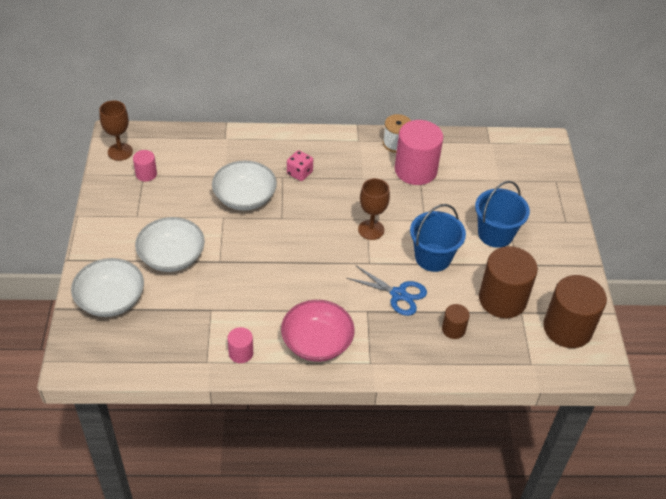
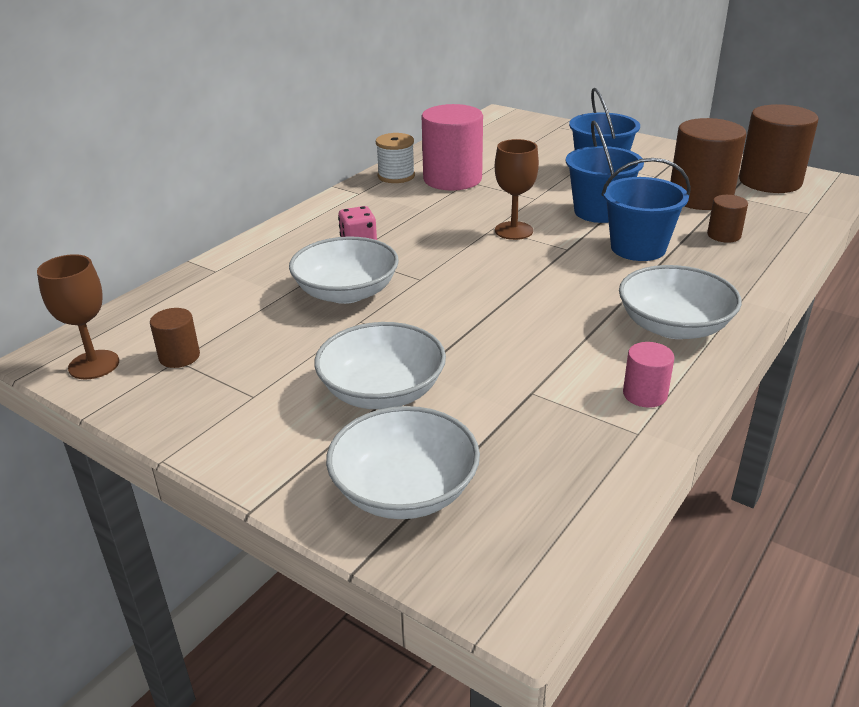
camera: 50 degrees left, 15 degrees down
(146, 174) = (179, 356): pink cylinder -> brown cylinder
(317, 342) = (673, 326): pink bowl -> white bowl
(398, 294) = (638, 248): blue scissors -> blue bucket

